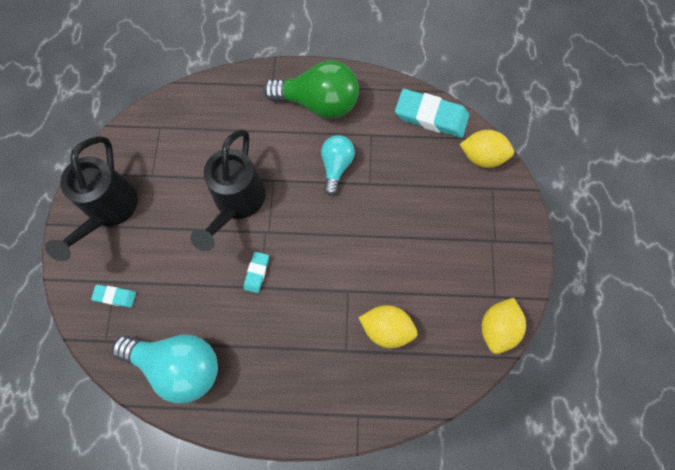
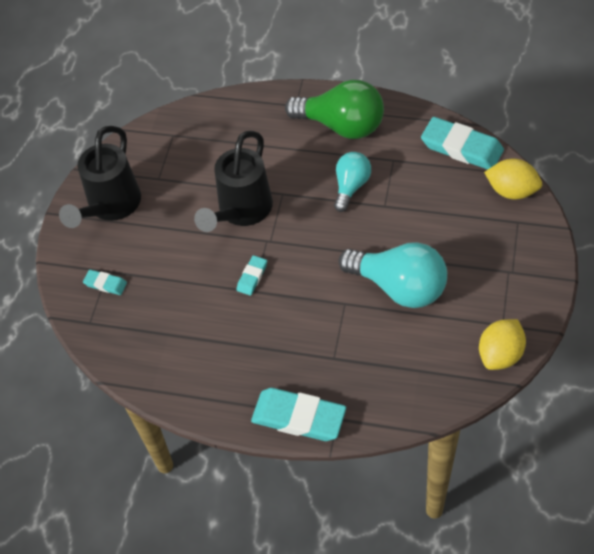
camera: 15 degrees right, 15 degrees down
(178, 365) = (159, 352): turquoise light bulb -> turquoise light bulb (399, 287)
(322, 419) = (299, 417): none -> turquoise eraser
(386, 329) = (380, 342): yellow lemon -> none

